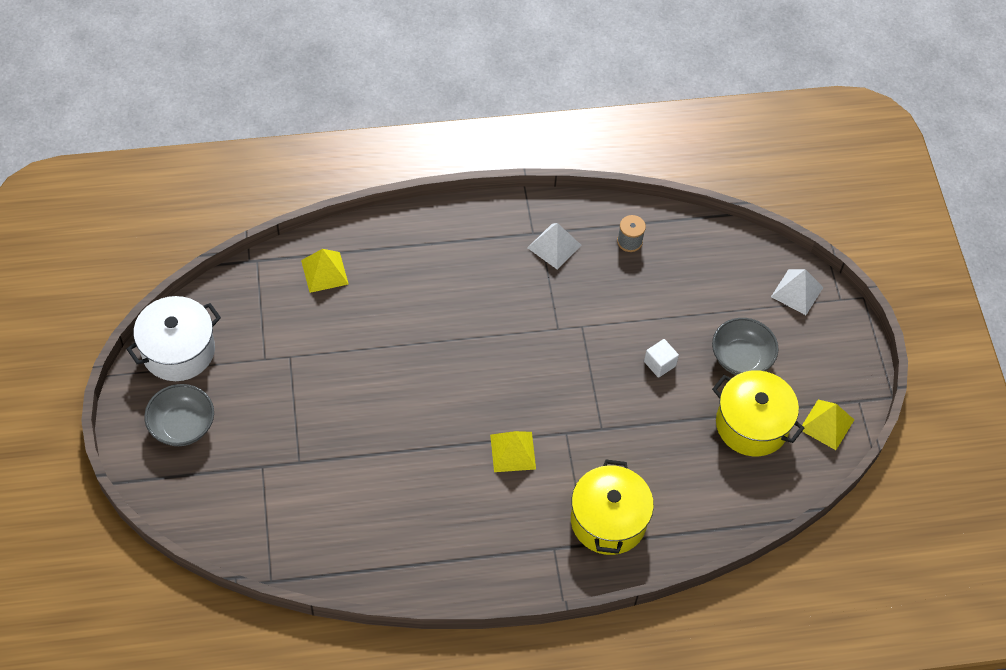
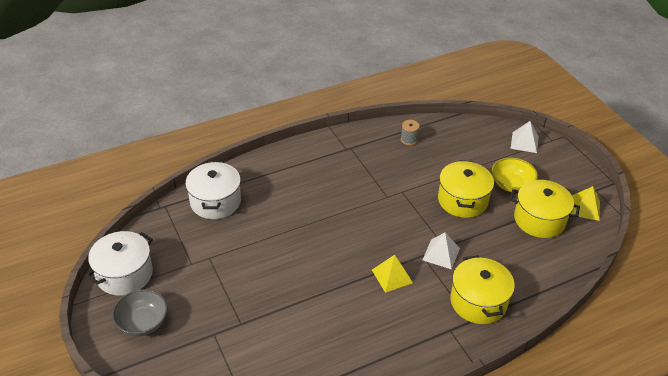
camera: 15 degrees left, 15 degrees down
(324, 272) = (215, 201): yellow pyramid -> white pot
(554, 246) = (363, 153): white pyramid -> white pyramid (441, 254)
(659, 364) = (462, 200): white cube -> yellow pot
(741, 358) = (511, 185): grey bowl -> yellow bowl

